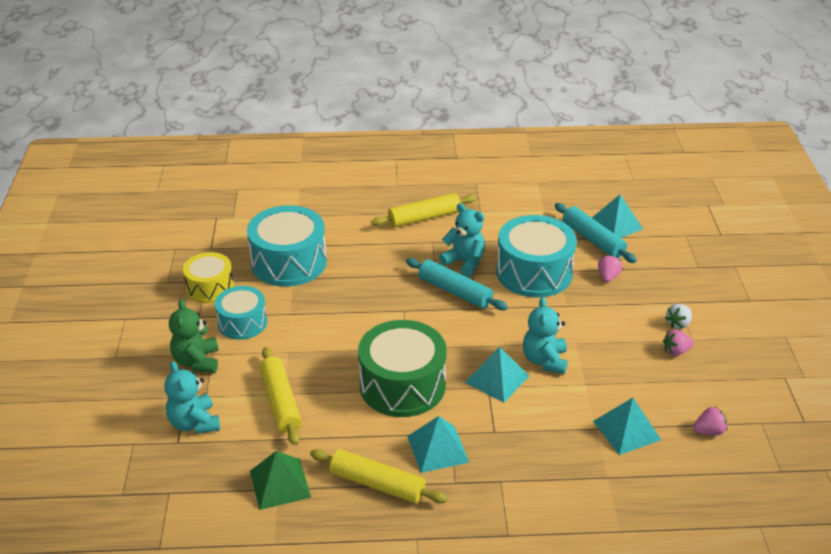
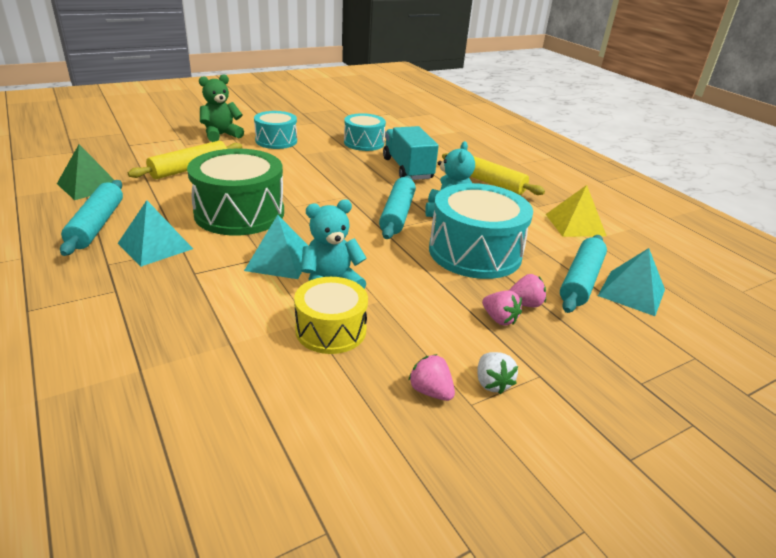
camera: 60 degrees right, 5 degrees down
(194, 423) = (151, 146): turquoise teddy bear -> none
(210, 288) = (307, 125): yellow drum -> yellow drum (331, 330)
(289, 262) = (364, 143): turquoise drum -> turquoise drum, size x0.61
(369, 254) = (407, 169): none -> turquoise truck
(377, 484) = (96, 225): yellow rolling pin -> turquoise rolling pin
(519, 205) = (575, 224): none -> yellow pyramid
(626, 430) = (237, 371): turquoise pyramid -> none
(678, 324) = (492, 383): white strawberry -> white strawberry turned 120 degrees counterclockwise
(709, 431) = (272, 460): pink strawberry -> pink strawberry (499, 319)

